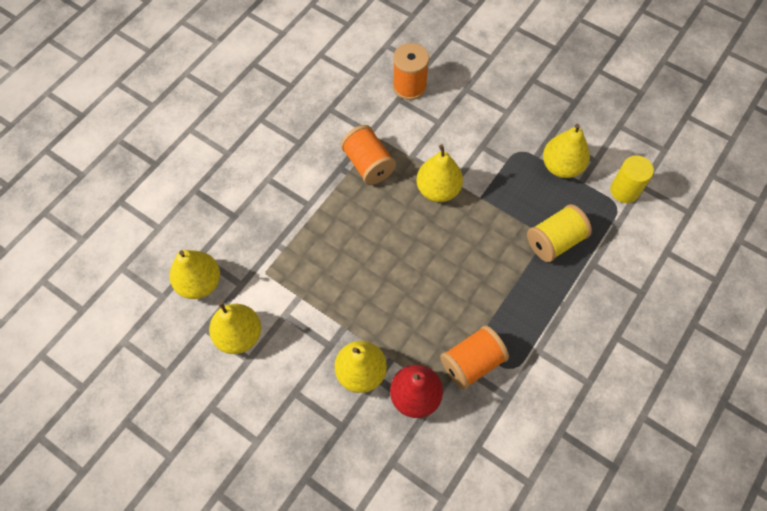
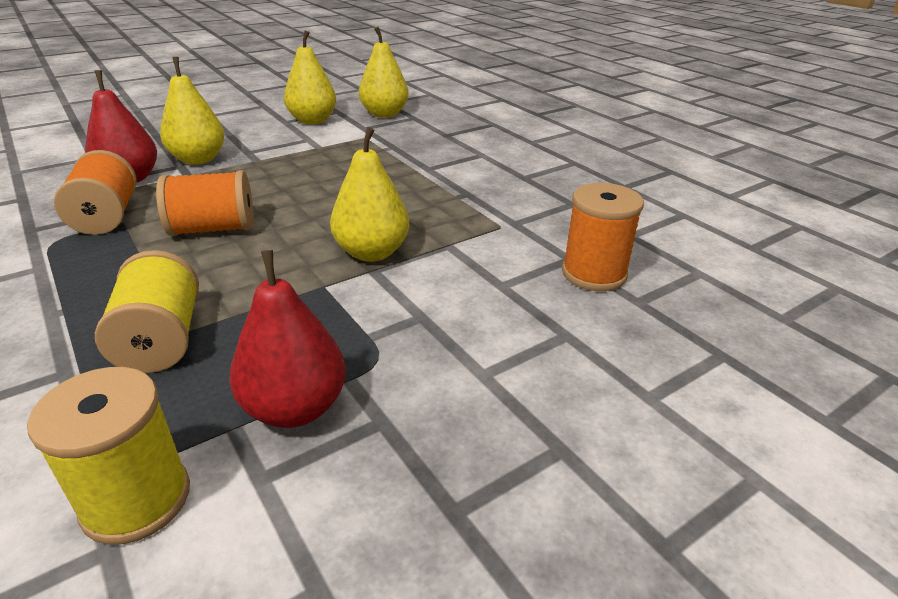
camera: 110 degrees right, 30 degrees down
(368, 164) = (459, 211): orange spool -> orange spool (213, 229)
(561, 166) = (295, 408): yellow pear -> red pear
(624, 190) = (136, 500): yellow cylinder -> yellow spool

